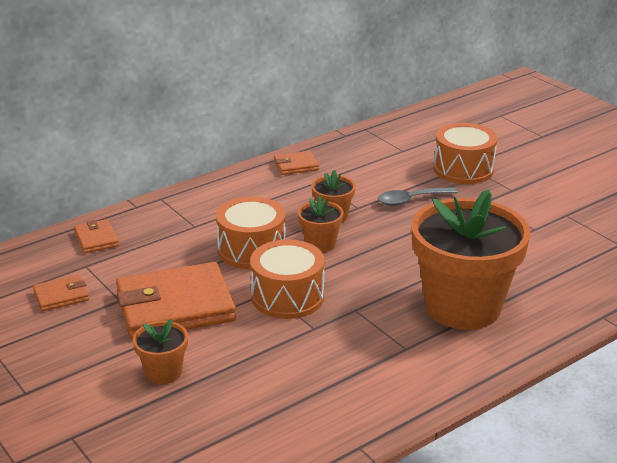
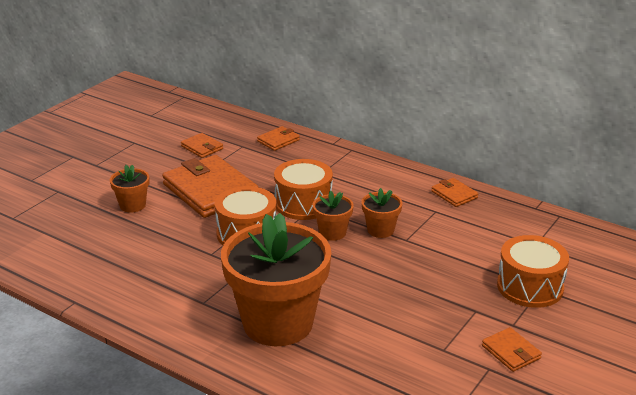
camera: 70 degrees right, 0 degrees up
(411, 200) = (441, 265): grey spoon -> none
(548, 200) = (511, 352): none -> orange wallet

